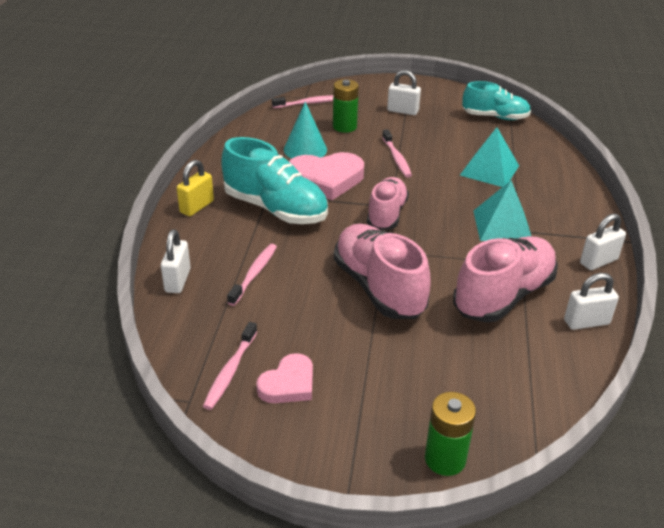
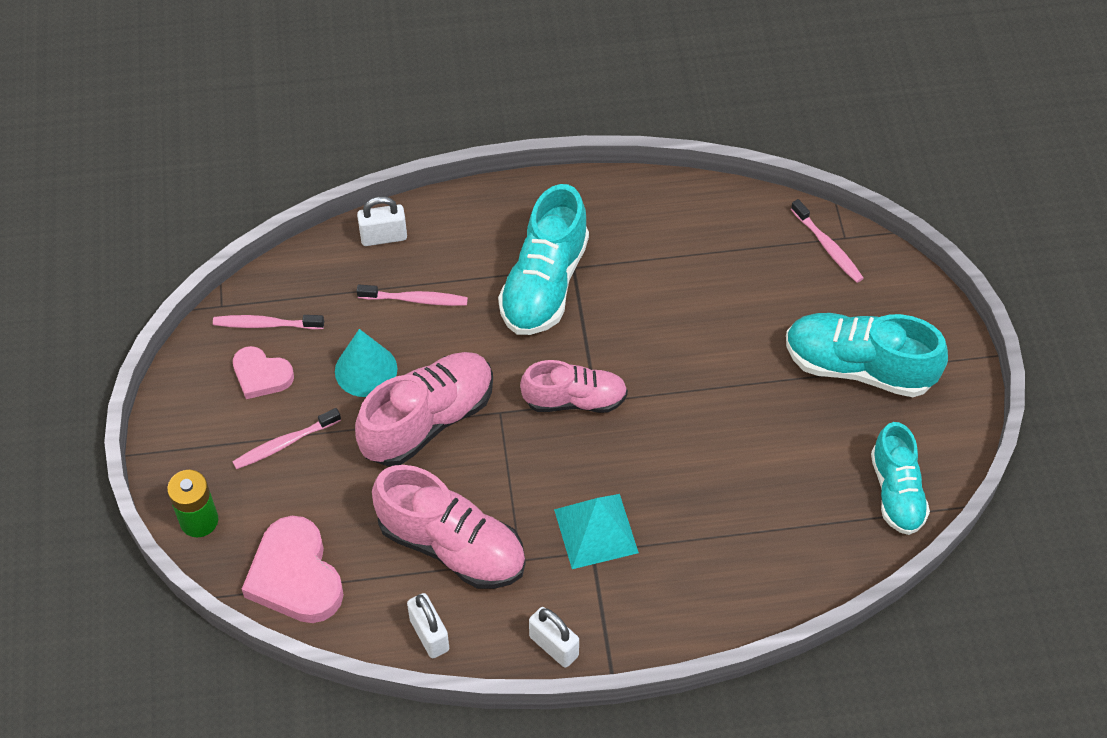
camera: 75 degrees right, 20 degrees up
(197, 207) = (521, 207): yellow padlock -> none
(305, 149) = (695, 276): turquoise cone -> turquoise cone (366, 370)
(326, 179) = (630, 317): pink heart -> pink heart (295, 576)
(344, 127) = (777, 306): green battery -> none
(396, 158) = (716, 385): pink toothbrush -> pink toothbrush (284, 443)
(402, 111) = (858, 367): white padlock -> turquoise shoe
(489, 170) = (730, 501): turquoise pyramid -> none

